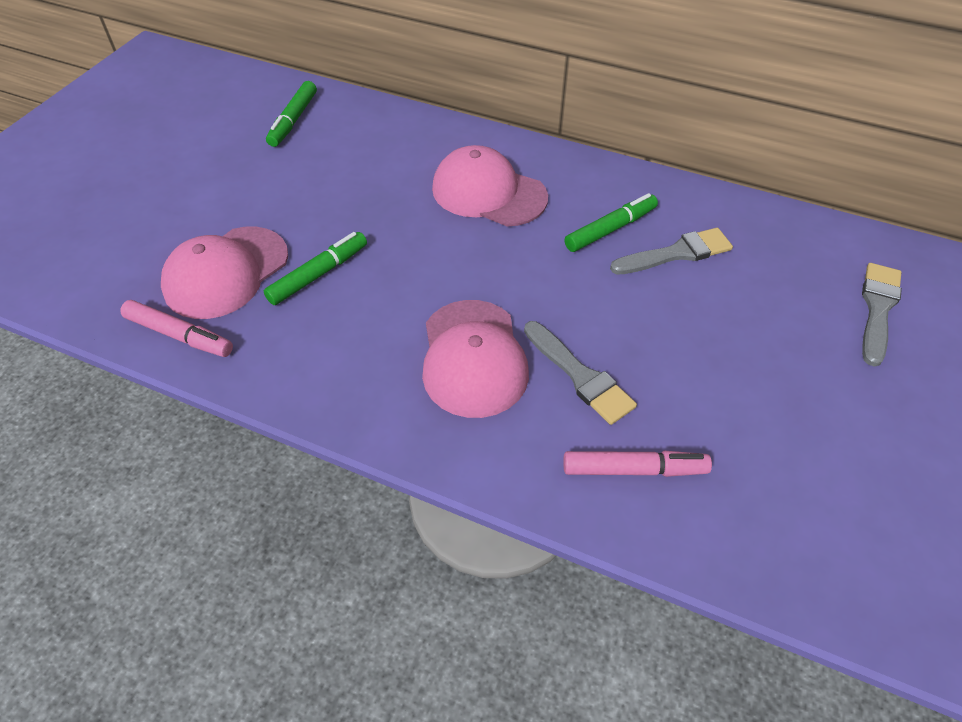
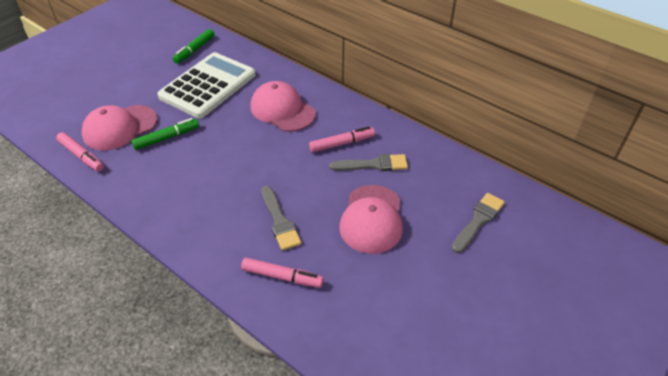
camera: 15 degrees right, 5 degrees down
(345, 175) = (208, 86): none -> white calculator
(473, 358) = (226, 199): pink cap -> pink cap (372, 219)
(610, 229) = (342, 143): green marker -> pink marker

